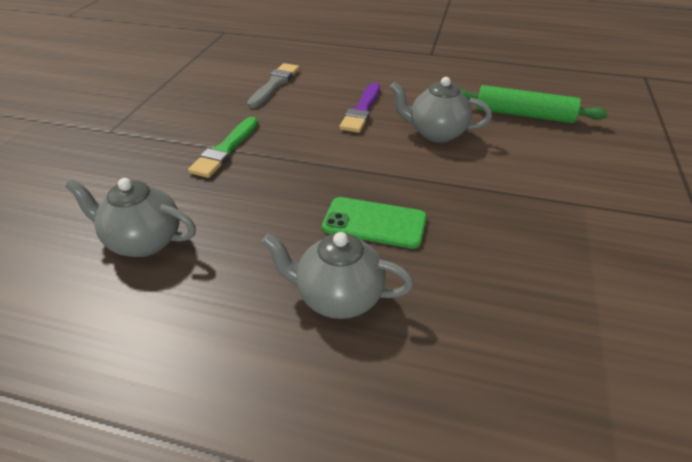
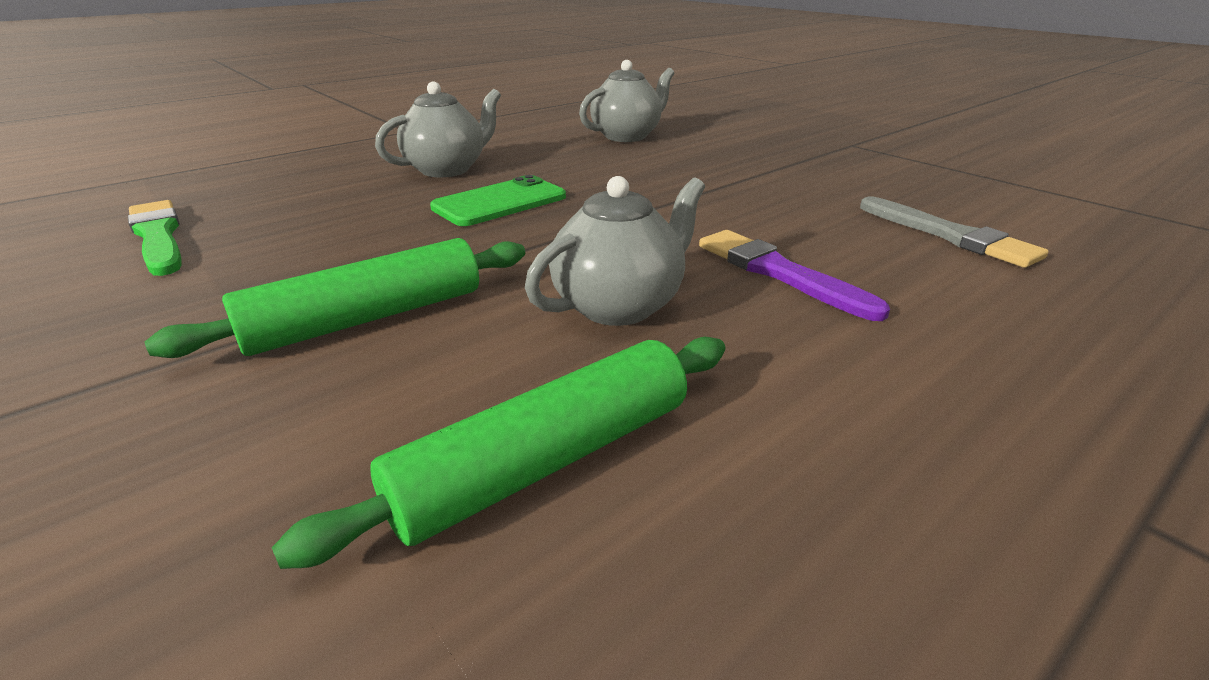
camera: 125 degrees right, 10 degrees down
(225, 150) = (747, 176): green brush -> green brush (158, 236)
(532, 184) = (366, 318): none -> green rolling pin

